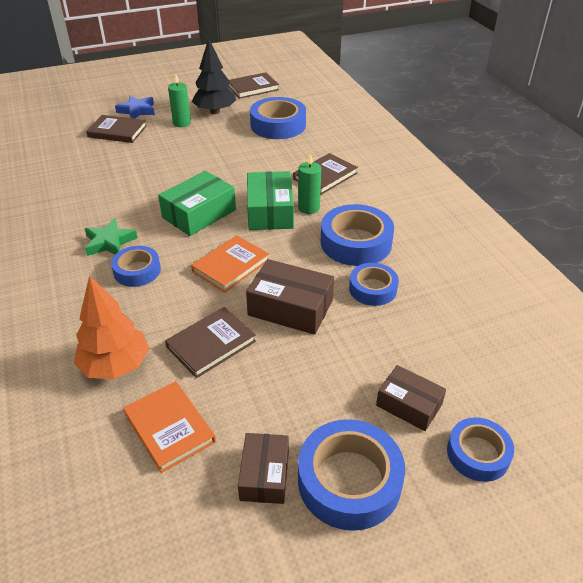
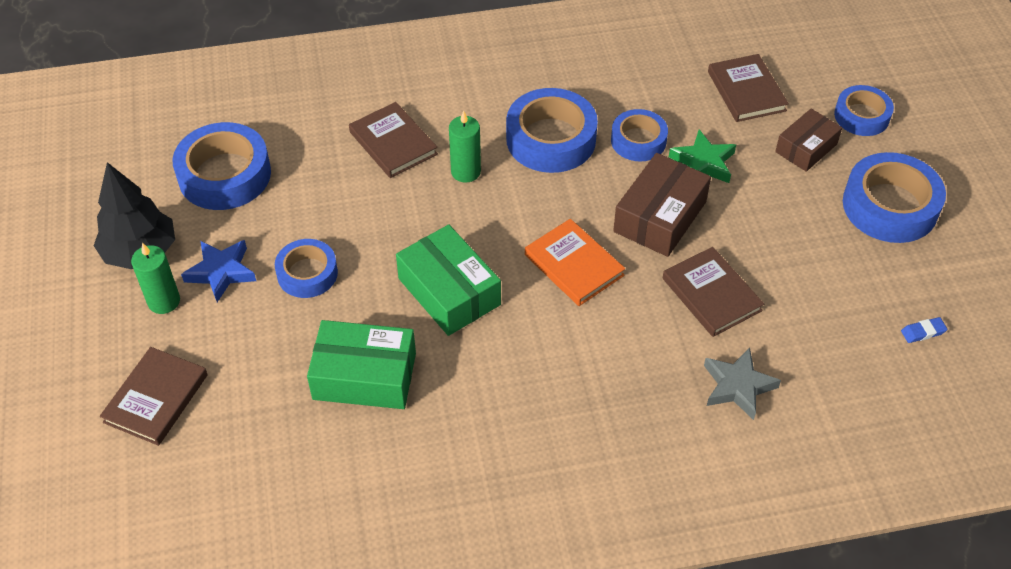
camera: 80 degrees left, 10 degrees up
(109, 242) = (494, 400): green star -> green star (703, 163)
(115, 366) = (738, 386): orange tree -> grey star
(137, 111) = (85, 368): blue star -> blue star (221, 272)
(137, 271) = (566, 366): blue tape -> blue tape (307, 273)
(170, 428) = (828, 336): orange book -> none
(179, 510) = (923, 332): none -> blue eraser
(252, 88) = (72, 192): brown book -> brown book (746, 91)
(264, 475) = (884, 265): brown box -> none
(270, 211) = (463, 212): green box -> green box (364, 376)

